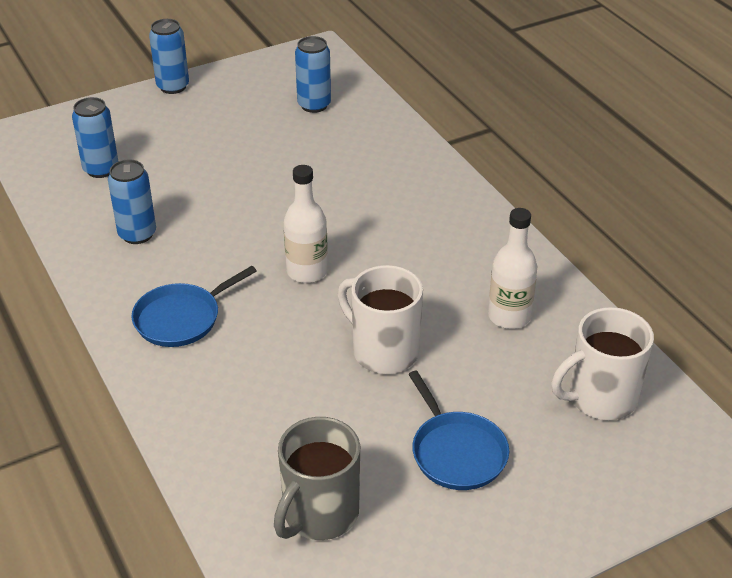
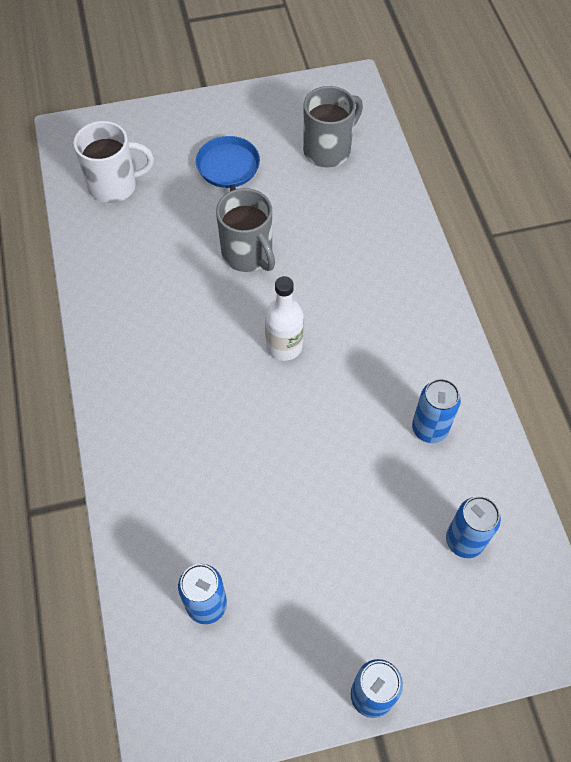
camera: 165 degrees left, 20 degrees up
(181, 318) = (398, 320): blue pan -> none
(383, 351) = (248, 254): white mug -> grey mug
(509, 316) = (140, 264): white bottle -> none

